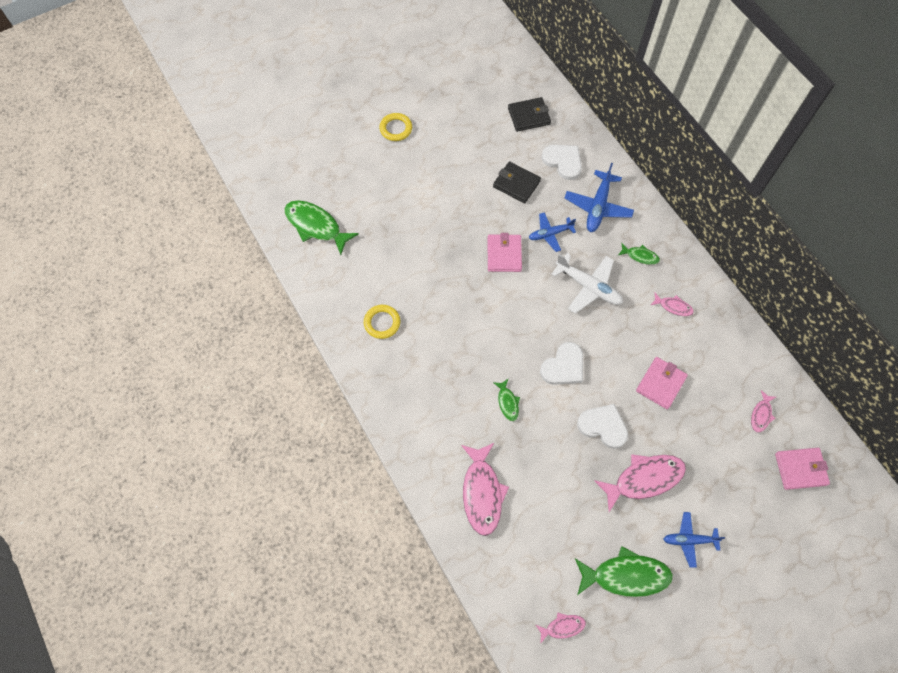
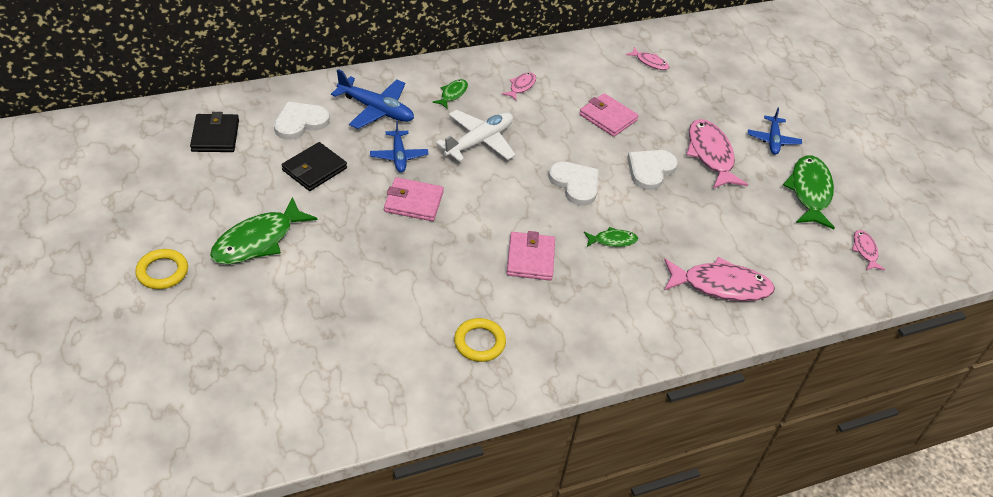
camera: 85 degrees left, 20 degrees down
(316, 226) = (294, 397): green fish -> green fish (258, 241)
(800, 469) = (705, 55): pink wallet -> pink wallet (530, 258)

